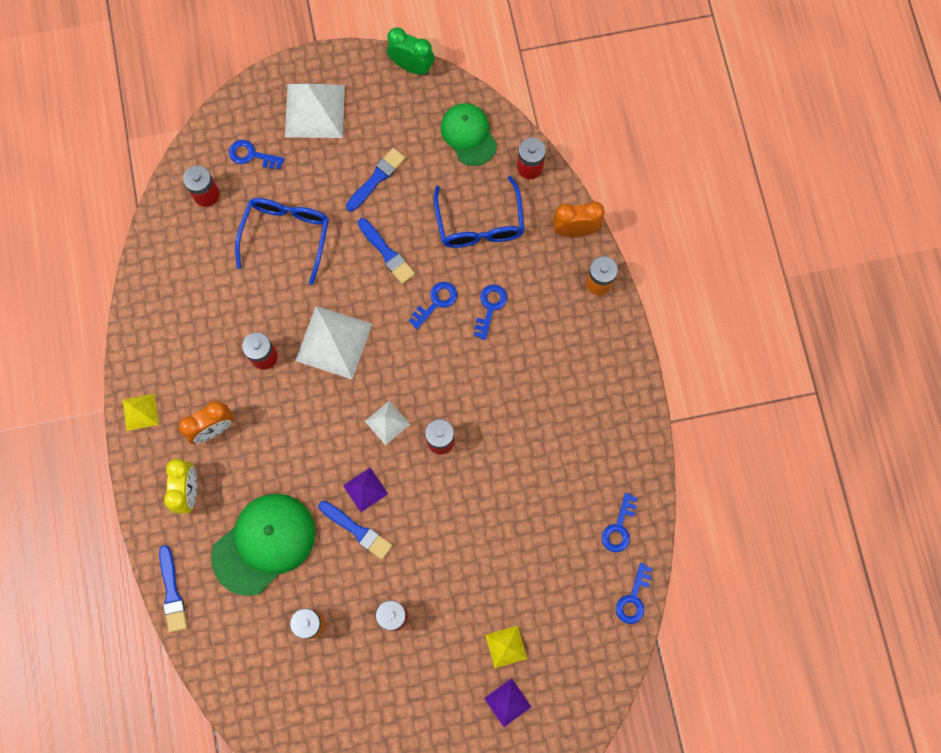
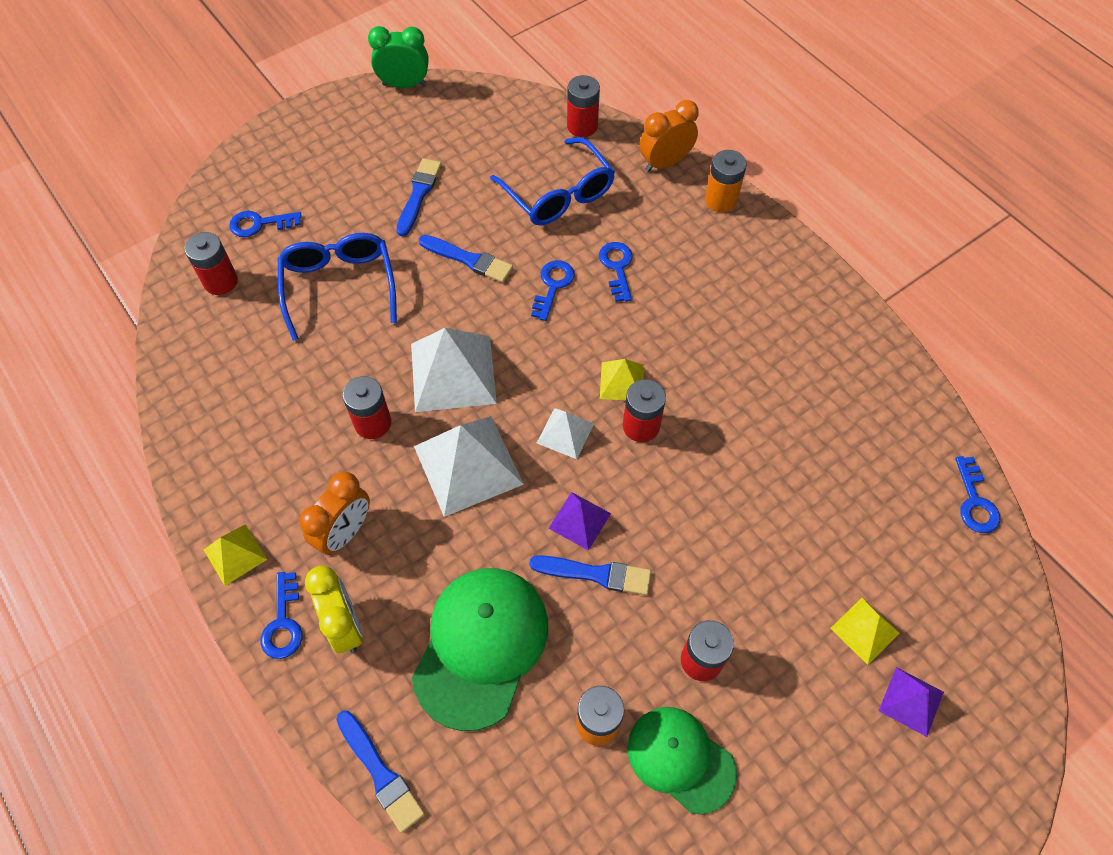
camera: 25 degrees left, 15 degrees down
(315, 111) = (315, 158): white pyramid -> white pyramid (468, 465)
(445, 401) = (621, 381): none -> yellow pyramid
(468, 135) = (499, 121): green cap -> green cap (680, 759)
(619, 528) = (905, 431): blue key -> blue key (283, 623)

